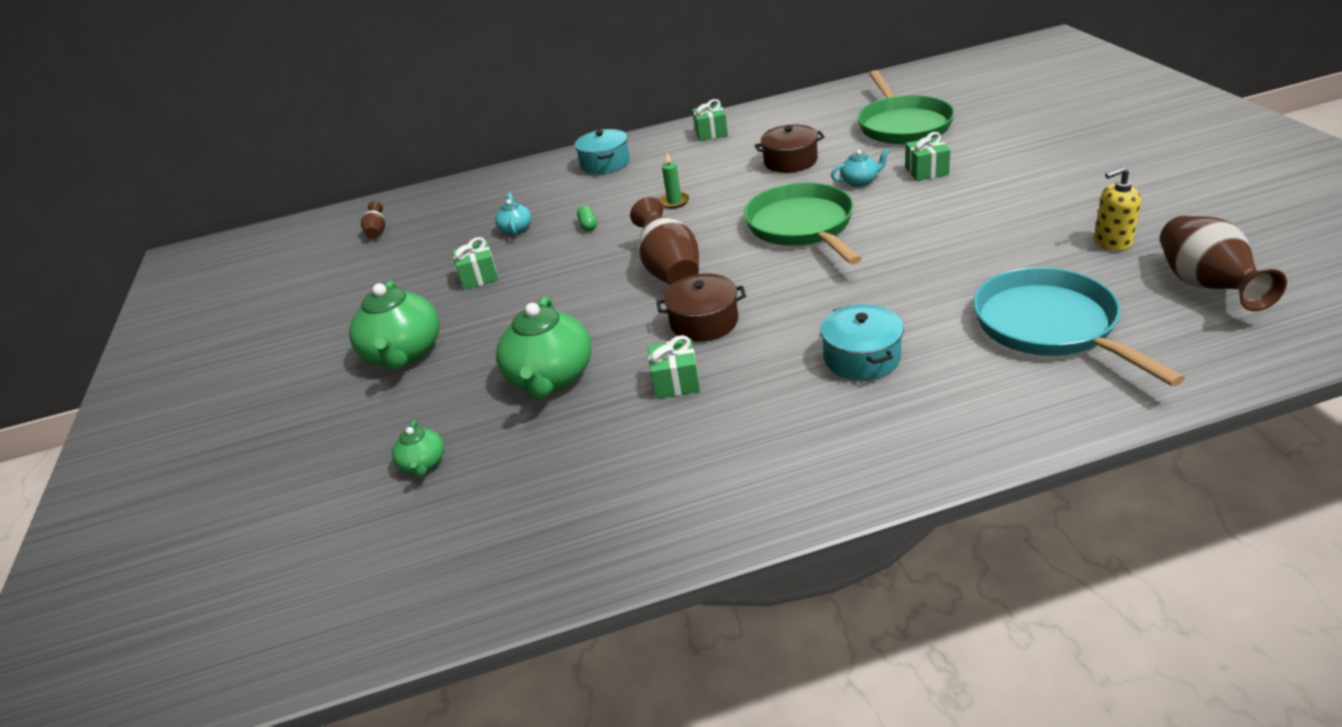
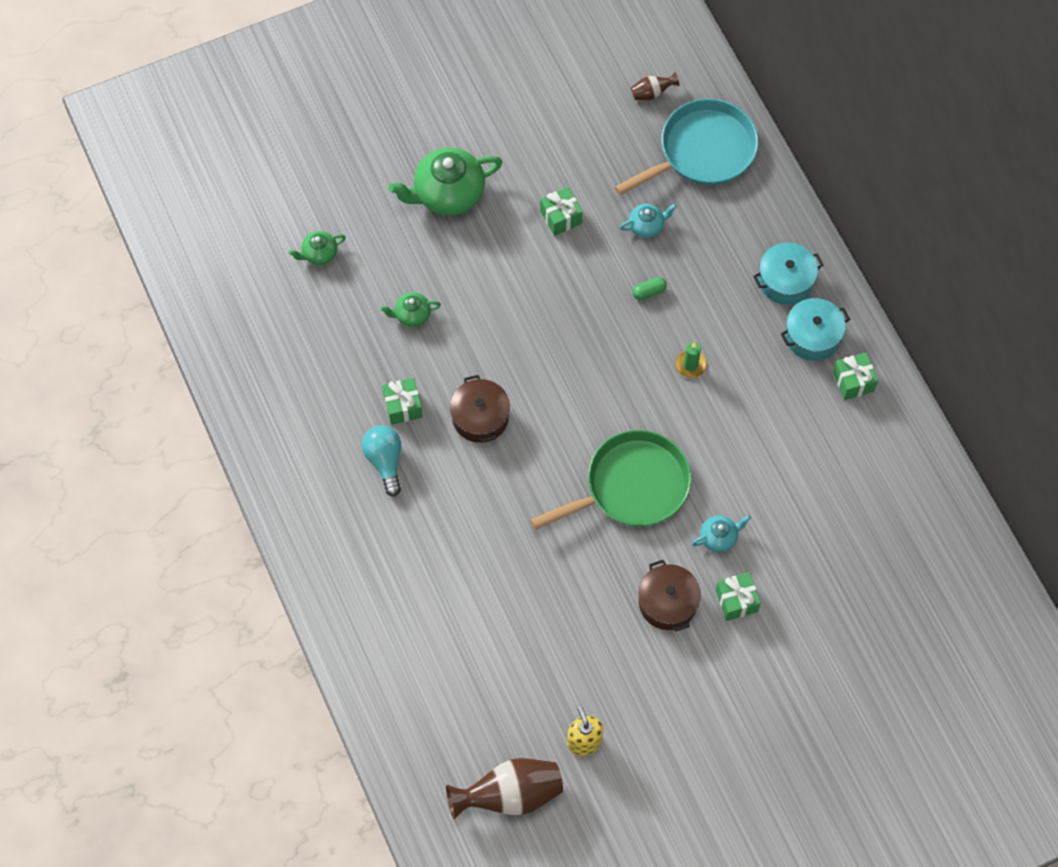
camera: 75 degrees right, 30 degrees up
(551, 378) = (412, 315): green teapot -> green teapot, size x0.50
(669, 270) = (562, 379): brown vase -> none
(752, 395) = (385, 461): none -> turquoise light bulb
(790, 161) = (772, 469): brown pot -> brown pot (667, 602)
(860, 181) = (719, 537): turquoise teapot -> turquoise teapot turned 90 degrees counterclockwise
(862, 357) = (427, 536): turquoise pot -> turquoise pot (812, 336)
(902, 125) = (853, 583): green pan -> none
(1050, 326) = (461, 672): turquoise pan -> turquoise pan (702, 151)

